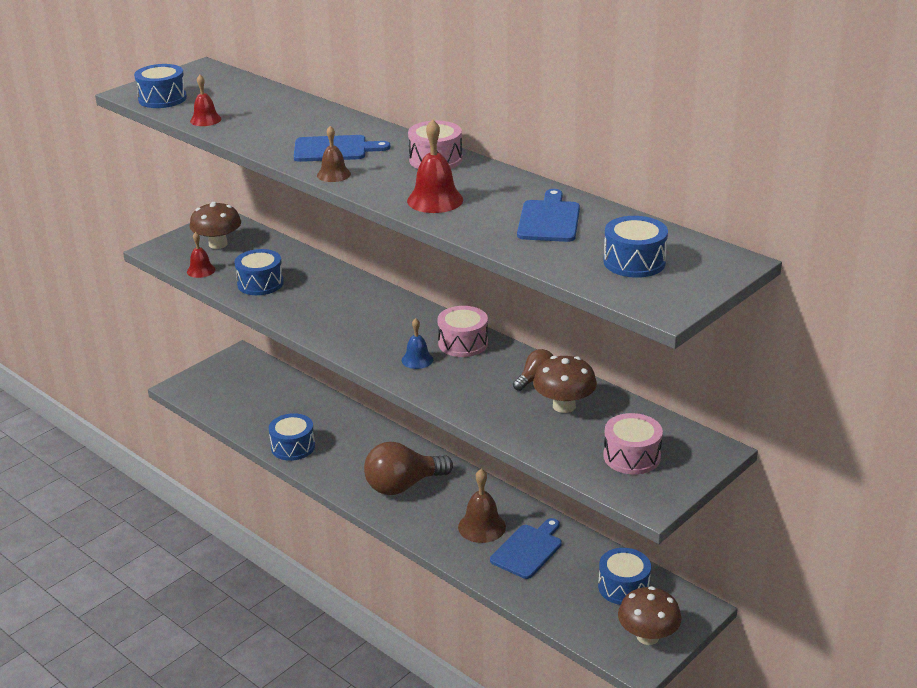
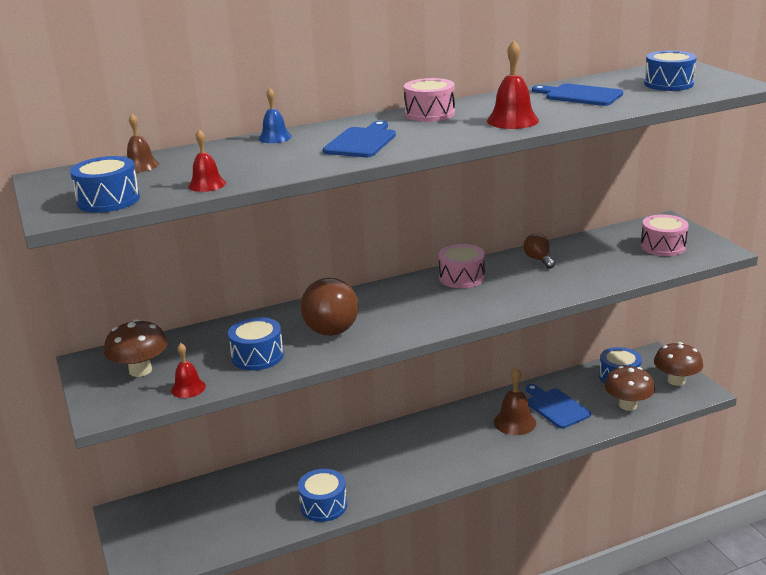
camera: 65 degrees left, 5 degrees down
(333, 174) = (420, 146): brown bell -> brown bell (141, 166)
(403, 485) = (432, 451): brown light bulb -> brown light bulb (332, 325)
(417, 360) = (473, 300): blue bell -> blue bell (275, 137)
(564, 406) = (583, 256): brown mushroom -> brown mushroom (627, 405)

